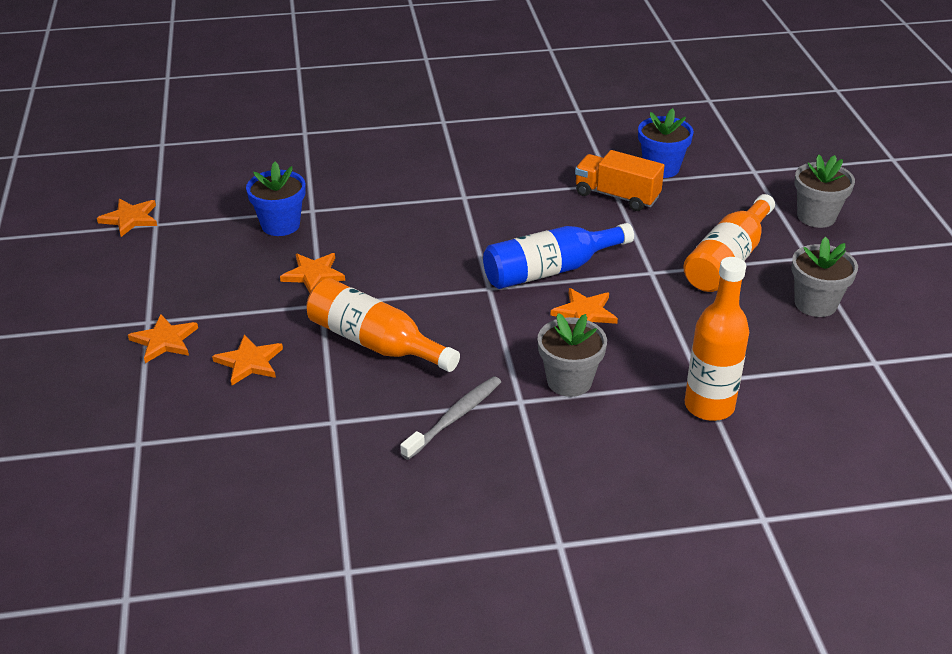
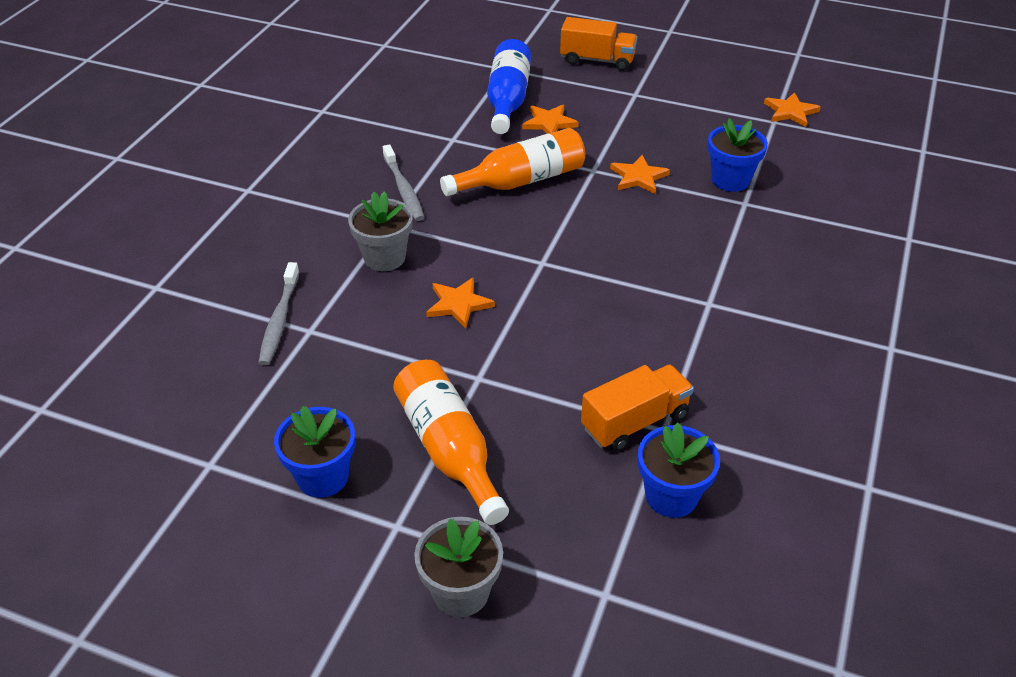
camera: 120 degrees right, 5 degrees up
(77, 373) = (597, 60): none -> orange truck
(164, 341) = (605, 96): orange star -> none
(550, 270) = (538, 310): blue bottle -> blue bottle (507, 100)
(709, 406) = (279, 320): orange bottle -> grey toothbrush
(815, 304) = (322, 477): grey flower pot -> blue flower pot

